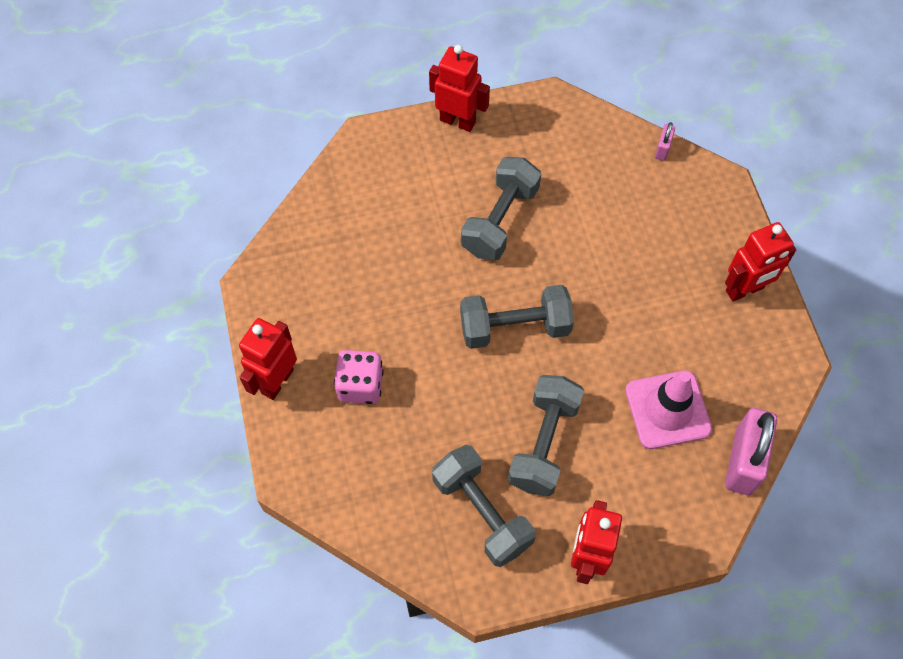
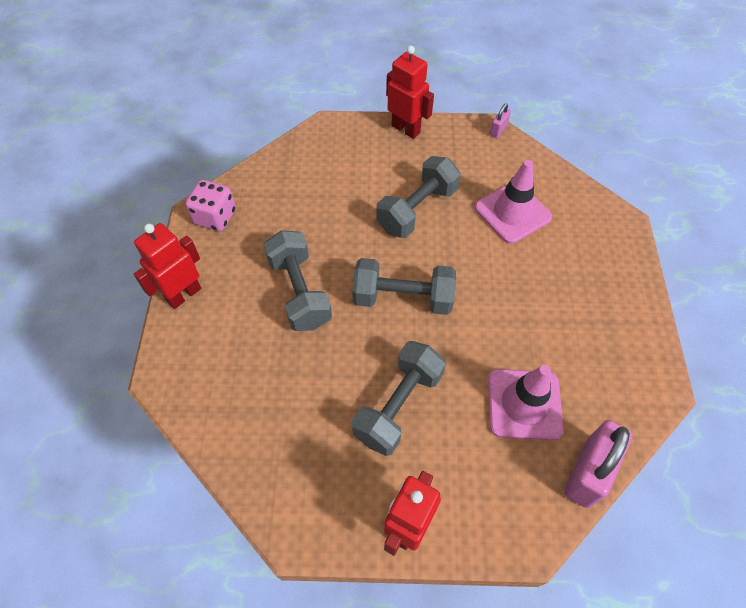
camera: 15 degrees right, 5 degrees down
(360, 385) = (252, 315): pink dice -> pink dice (215, 217)
(482, 512) = (321, 455): grey dumbbell -> grey dumbbell (299, 292)
(604, 200) = (512, 212): none -> pink traffic cone
(662, 149) = (574, 184): pink padlock -> pink padlock (498, 130)
(745, 290) = (623, 314): red robot -> none

